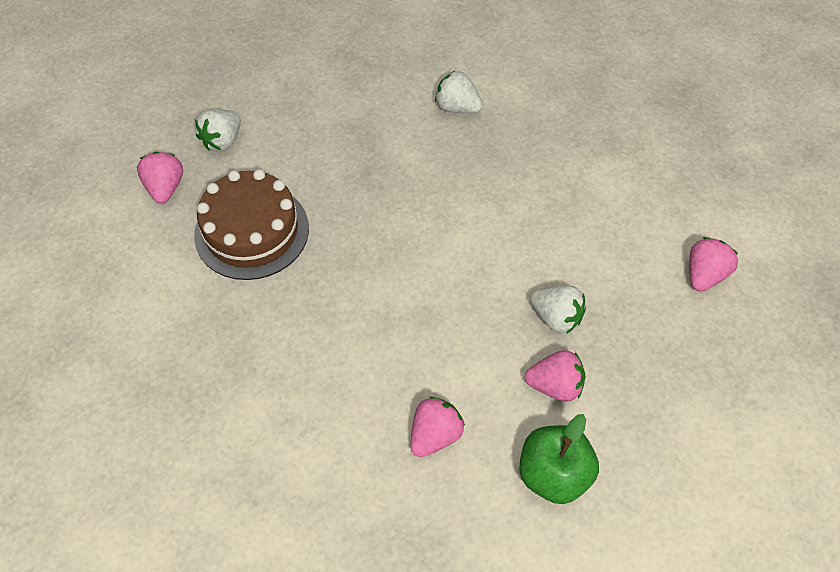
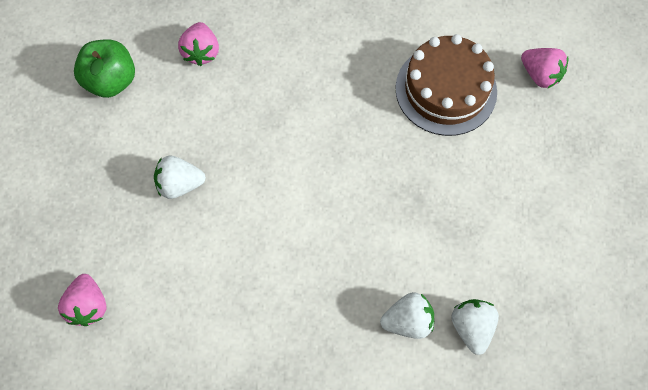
camera: 140 degrees right, 10 degrees up
(222, 141) = (549, 140): white strawberry -> white strawberry (471, 327)
(555, 385) = (147, 135): pink strawberry -> none

